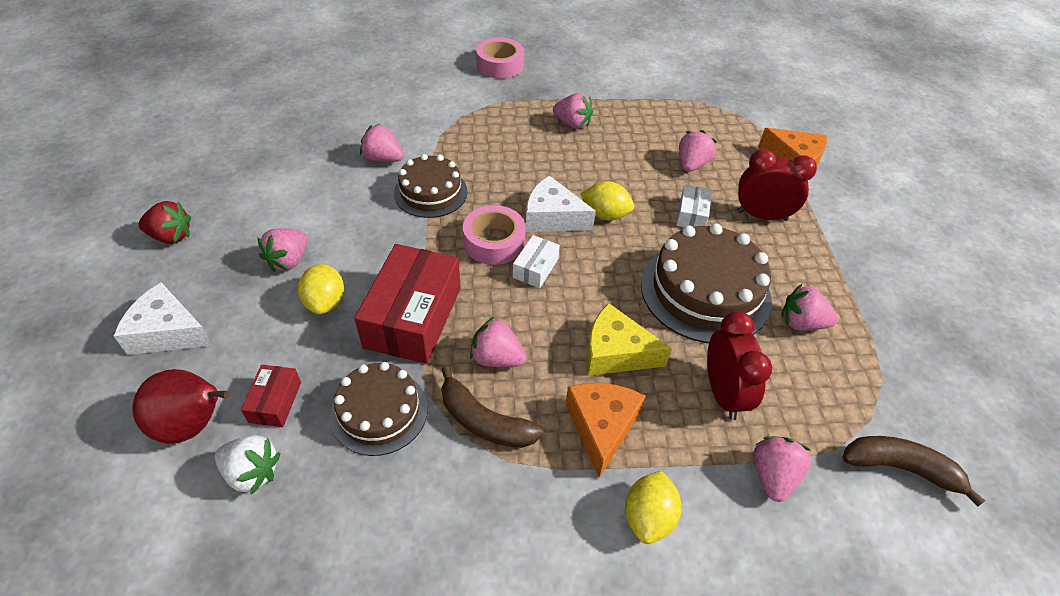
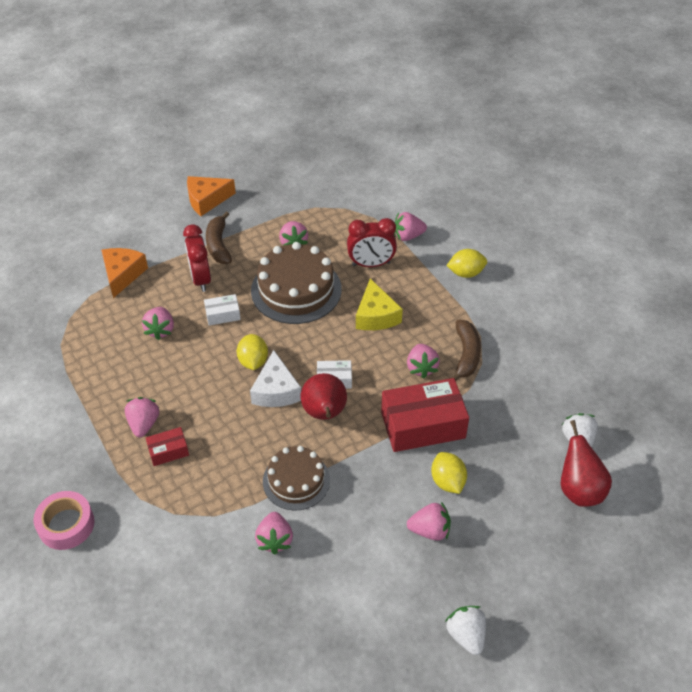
camera: 115 degrees left, 0 degrees up
(168, 332) = (539, 559): white cheese -> none
(171, 236) = (466, 635): red strawberry -> white strawberry
(275, 402) = (533, 459): red box -> red box (168, 451)
(325, 302) = (447, 481): yellow lemon -> yellow lemon turned 75 degrees counterclockwise
(379, 412) = (498, 404): brown cake -> none
(494, 242) = (324, 413): pink tape -> red pear
(601, 427) = (430, 305): orange cheese -> orange cheese (207, 200)
(691, 165) = (160, 330): pink strawberry -> pink strawberry turned 90 degrees counterclockwise
(723, 394) = (371, 264): red clock -> red clock turned 150 degrees counterclockwise
(901, 468) = (368, 195): brown banana -> brown banana (218, 245)

